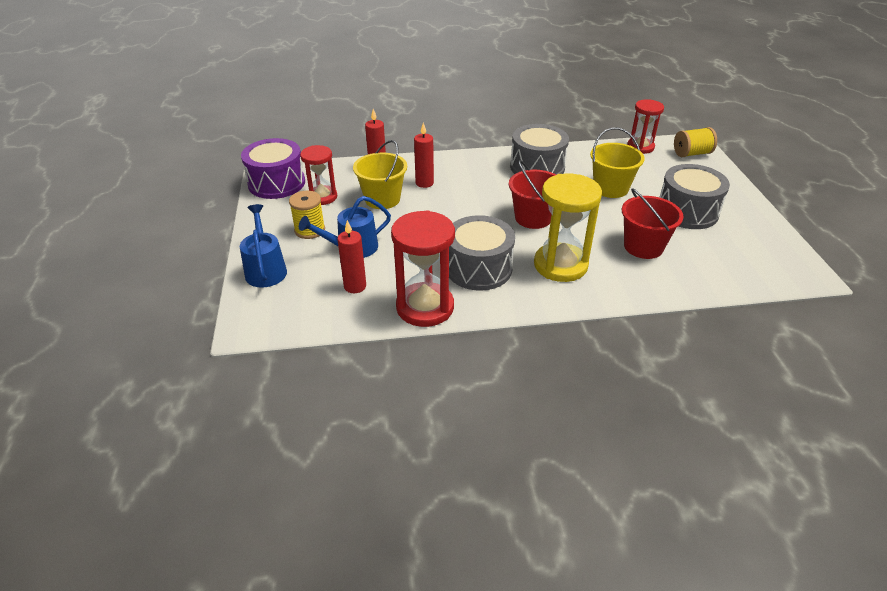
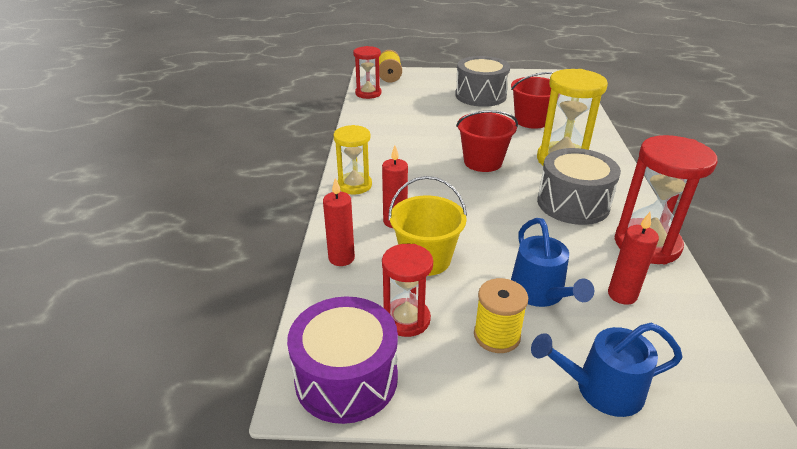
camera: 80 degrees left, 5 degrees down
(468, 161) = (354, 185): none -> yellow hourglass
(537, 167) = (385, 146): grey drum -> none
(610, 188) = (437, 118): yellow bucket -> none

